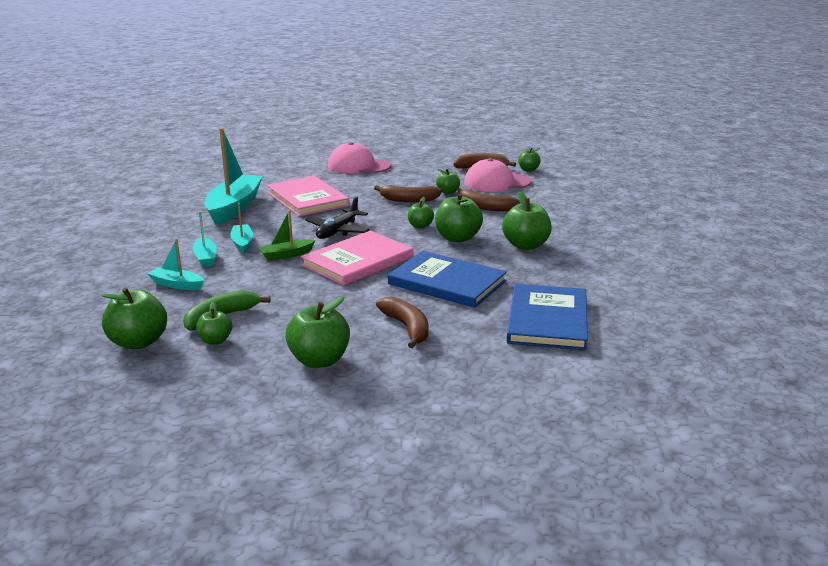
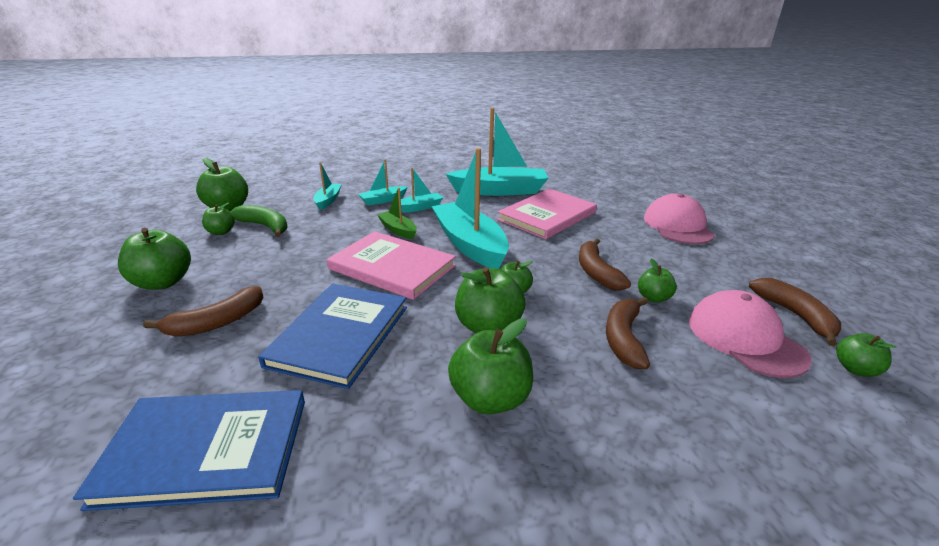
camera: 75 degrees right, 5 degrees up
(338, 231) = (469, 244): black plane -> turquoise boat

